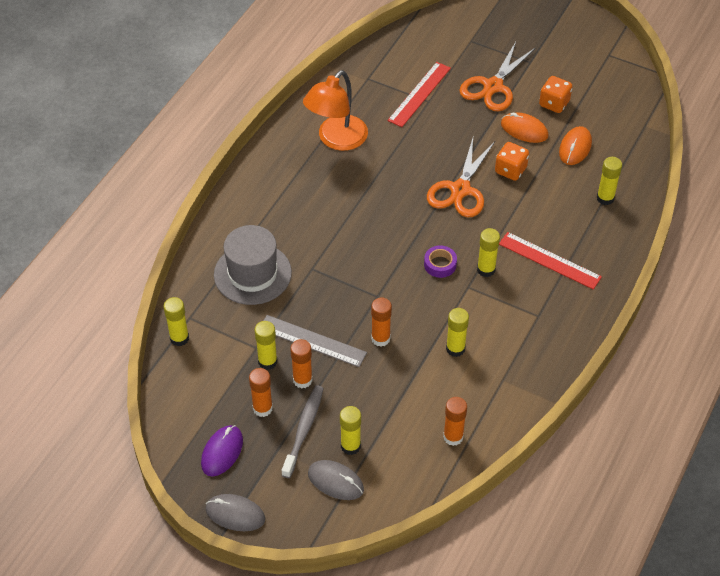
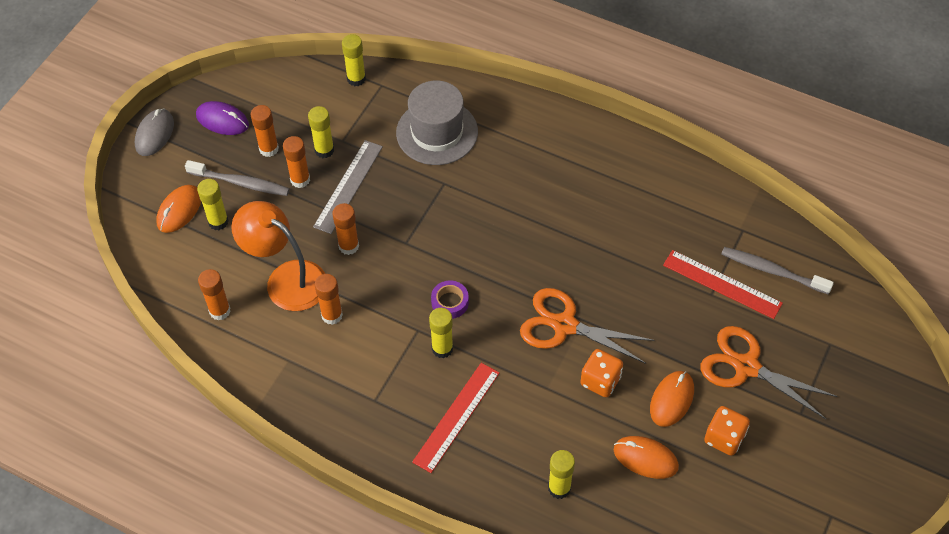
camera: 90 degrees right, 5 degrees up
(335, 481) = (179, 210): grey mouse -> orange mouse
(336, 140) = (635, 200): orange lamp -> orange lamp (286, 279)
(407, 65) = (772, 271): none -> grey toothbrush
(455, 349) = (332, 315): yellow glue stick -> orange glue stick

